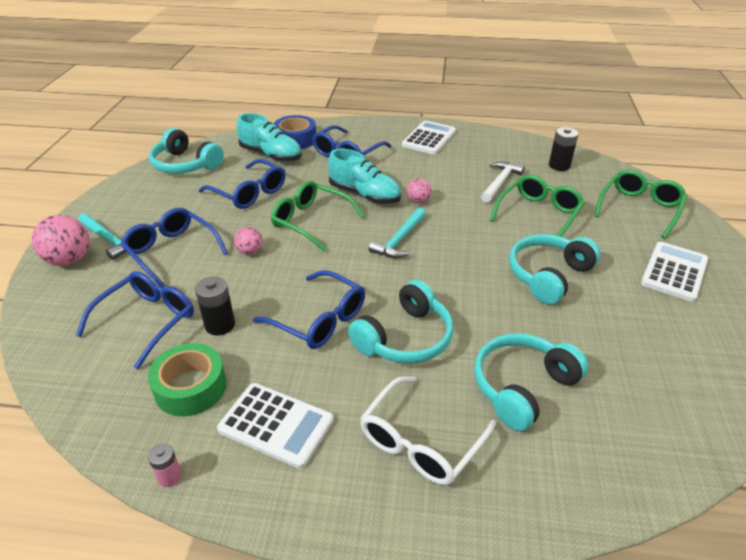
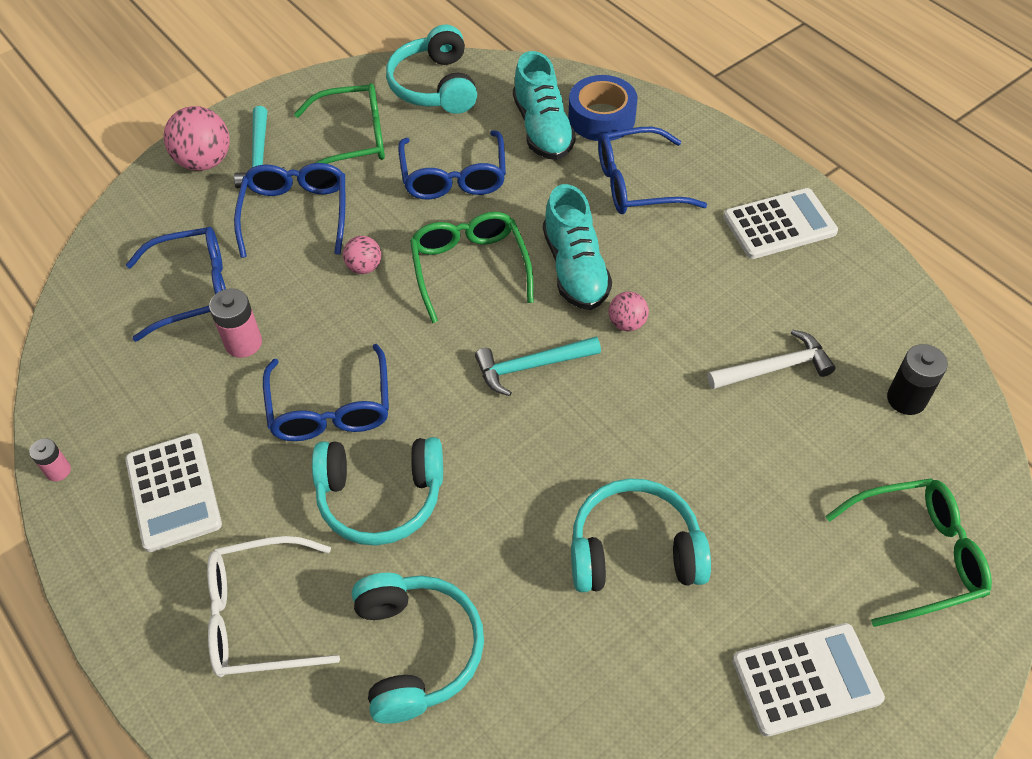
camera: 45 degrees right, 15 degrees up
(190, 387) = (154, 395): green tape -> none
(220, 325) = (243, 343): black battery -> pink battery
(522, 387) = (416, 650): turquoise headphones -> turquoise headphones turned 75 degrees clockwise
(538, 214) = (753, 456): green glasses -> green glasses (353, 139)

